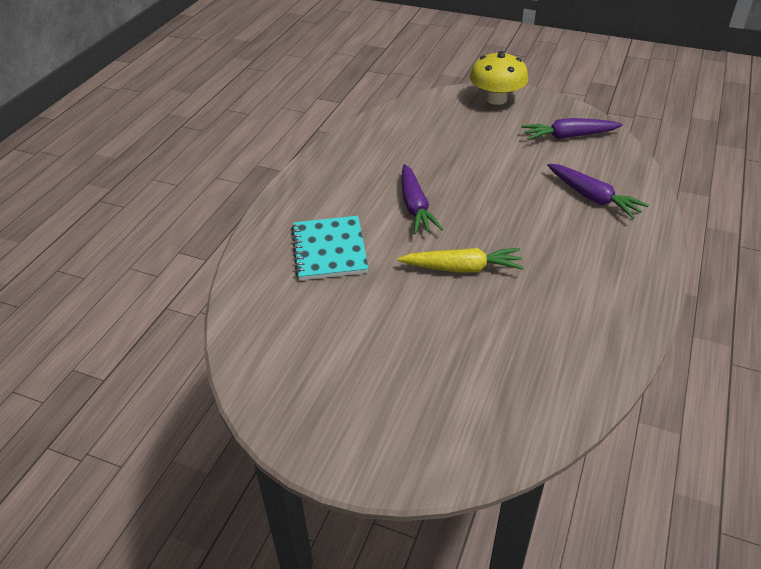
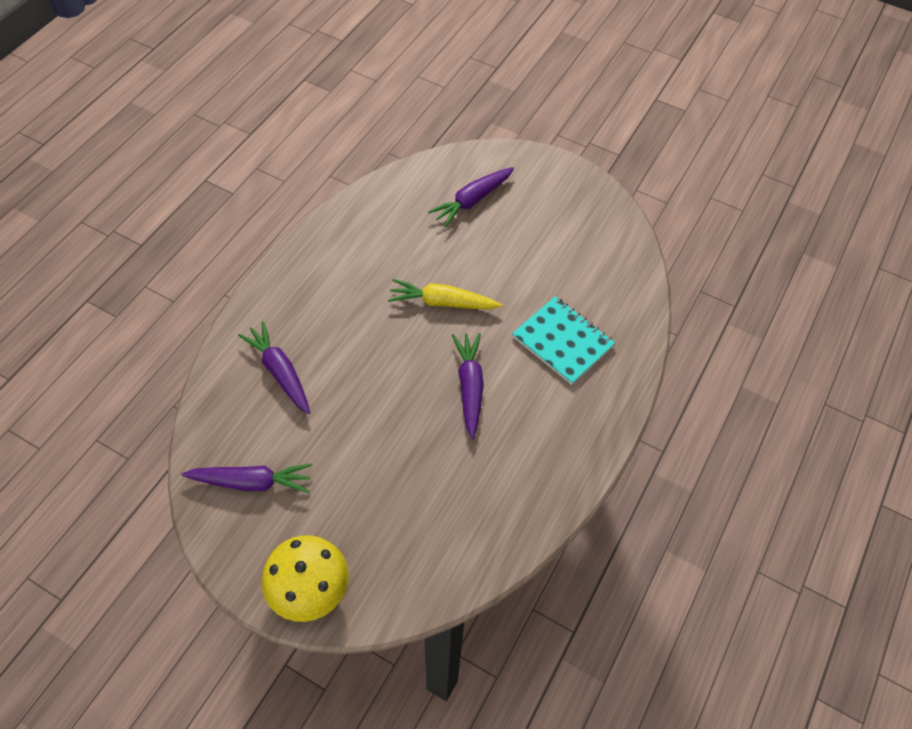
camera: 175 degrees left, 15 degrees up
(329, 250) = (562, 341): turquoise notebook -> turquoise notebook turned 45 degrees counterclockwise
(461, 388) = (472, 201): none -> purple carrot

